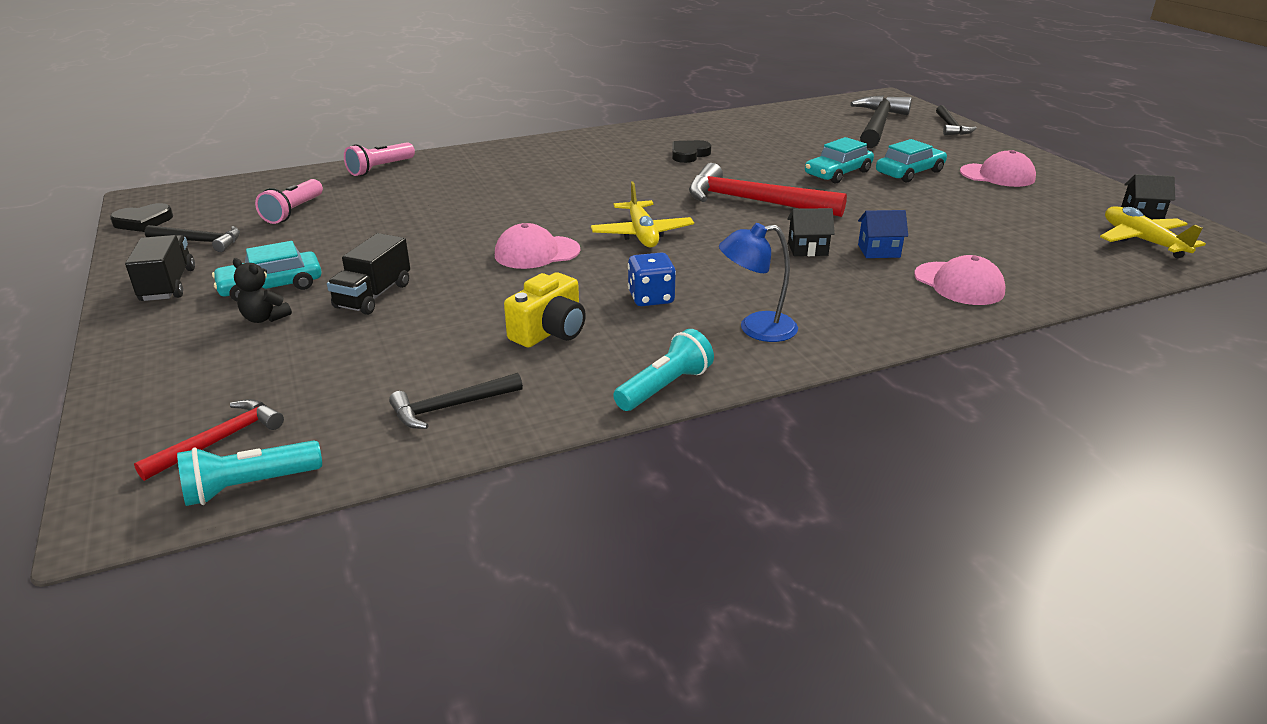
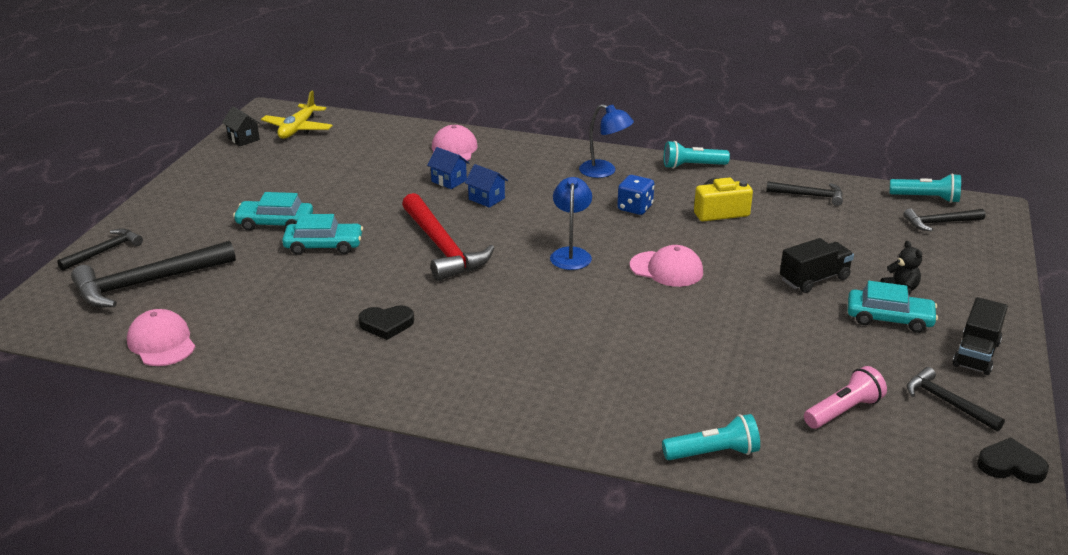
camera: 140 degrees left, 0 degrees up
(219, 441) = (940, 223): red hammer -> black hammer
(380, 168) = (713, 453): pink flashlight -> turquoise flashlight
(642, 234) = (571, 254): yellow plane -> blue lamp
(807, 249) = (486, 199): black house -> blue house
(997, 175) = (230, 194): pink cap -> pink cap (161, 342)

